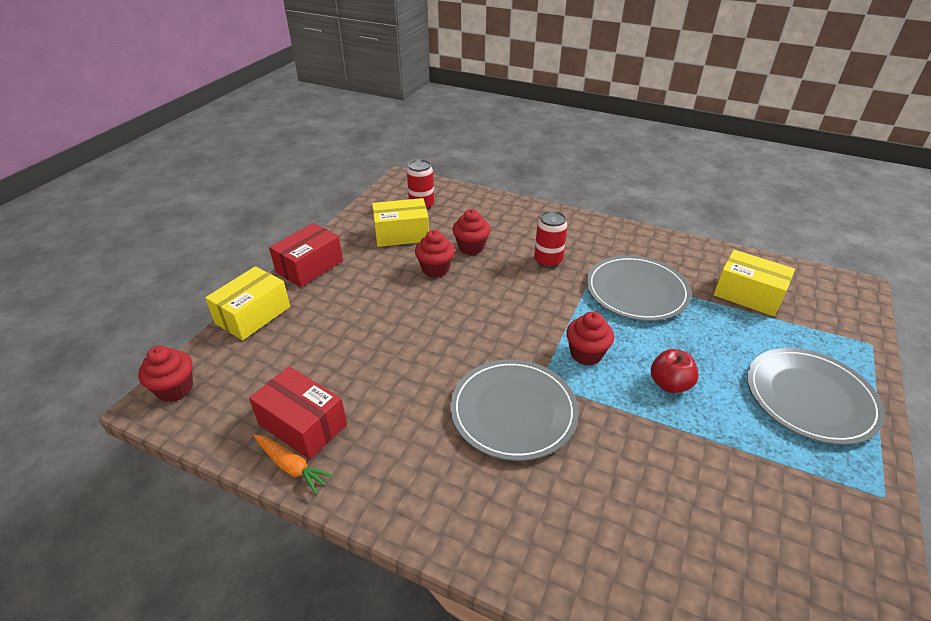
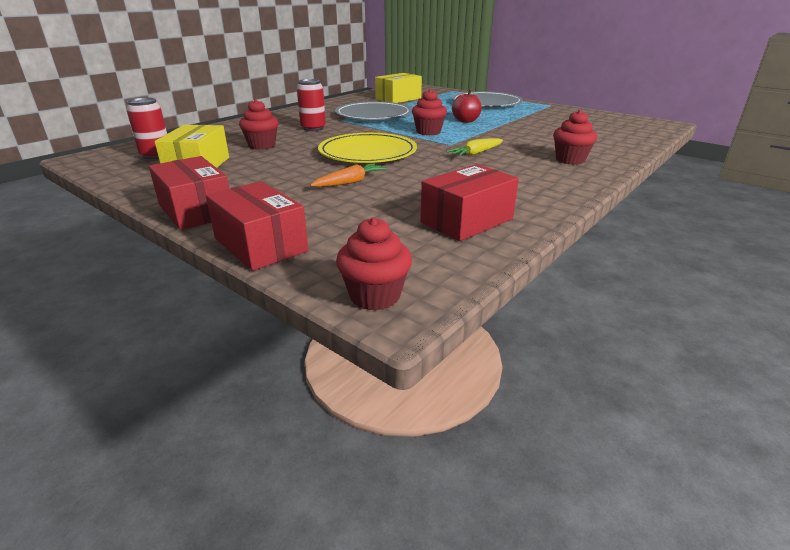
camera: 75 degrees left, 10 degrees down
(253, 315) = (260, 244): yellow box -> red box
(291, 466) = (520, 226): orange carrot -> orange carrot (350, 182)
(435, 269) = (279, 159): red cupcake -> red cupcake (570, 160)
(477, 320) = (367, 153): none -> yellow plate
(513, 411) = (476, 153): grey plate -> yellow carrot

